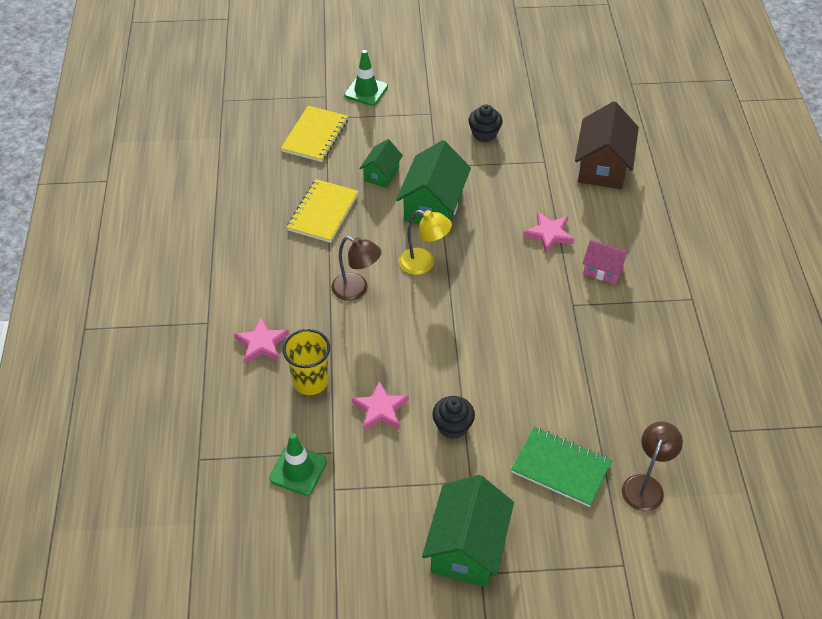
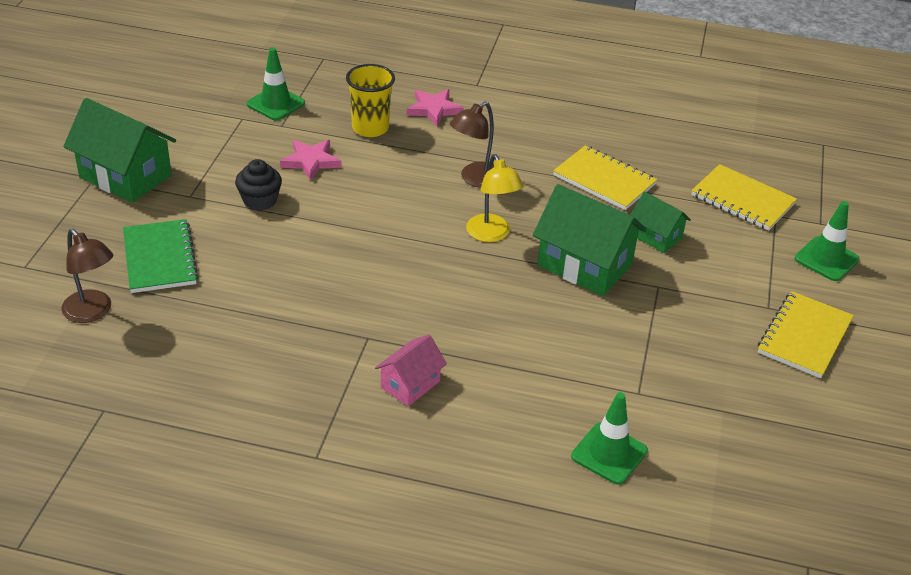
camera: 105 degrees right, 10 degrees down
(424, 264) = (491, 235): yellow lamp -> yellow lamp turned 60 degrees counterclockwise
(451, 96) = (804, 336): none -> yellow notebook
(484, 134) = (713, 348): black cupcake -> none
(549, 234) = (495, 353): pink star -> none
(561, 468) = (159, 258): green notebook -> green notebook turned 60 degrees counterclockwise
(602, 166) = (609, 453): brown house -> green traffic cone

